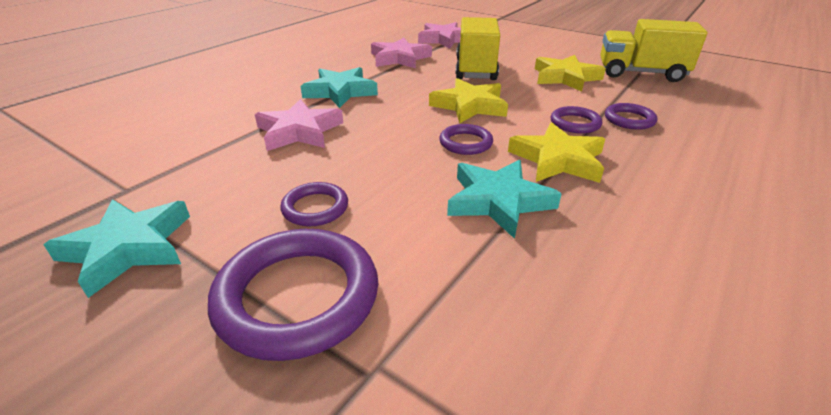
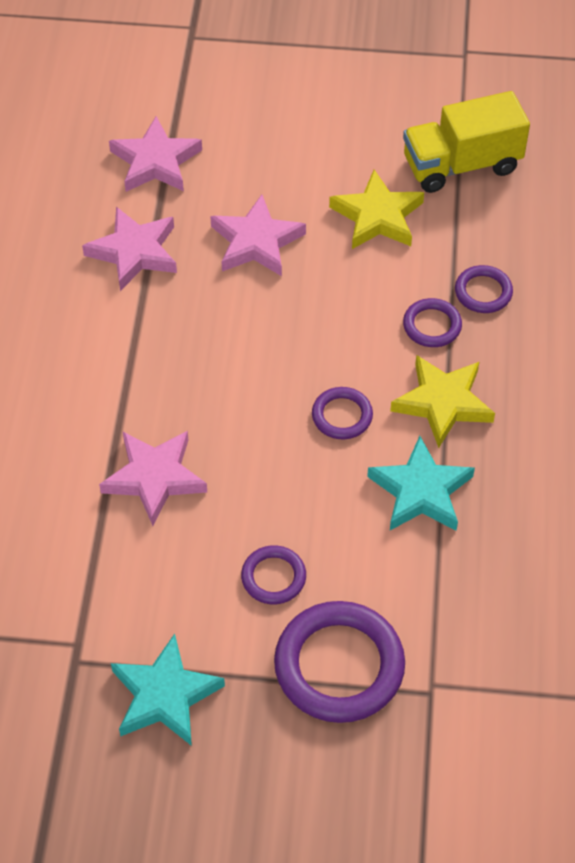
camera: 30 degrees left, 20 degrees up
(340, 91) = (128, 376): turquoise star -> none
(469, 106) = (303, 339): yellow star -> none
(475, 69) = (256, 242): yellow truck -> pink star

